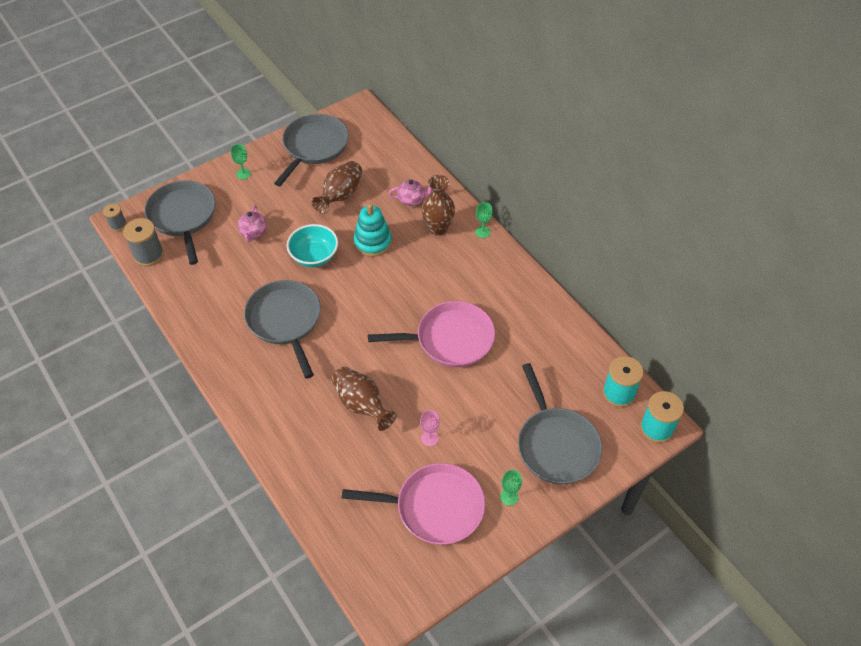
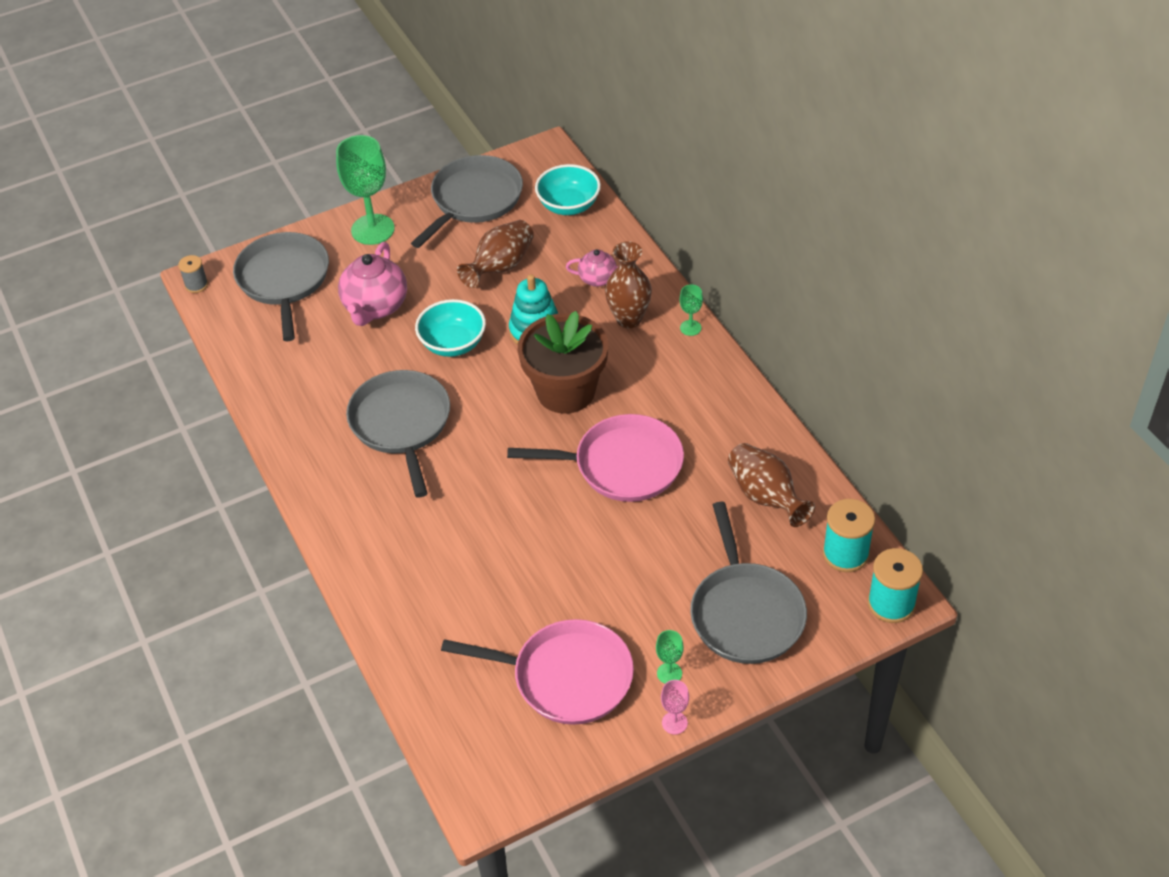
camera: 10 degrees right, 5 degrees down
(148, 255) = (232, 326): grey spool -> none
(243, 174) = (373, 229): green goblet -> green goblet, size x2.17
(253, 232) = (375, 307): pink teapot -> pink teapot, size x1.74
(362, 404) = (488, 539): brown vase -> brown vase (766, 496)
(382, 147) = (568, 205): none -> turquoise bowl
(401, 286) = (566, 391): none -> brown flower pot
(429, 438) = (573, 589): pink goblet -> pink goblet (674, 723)

